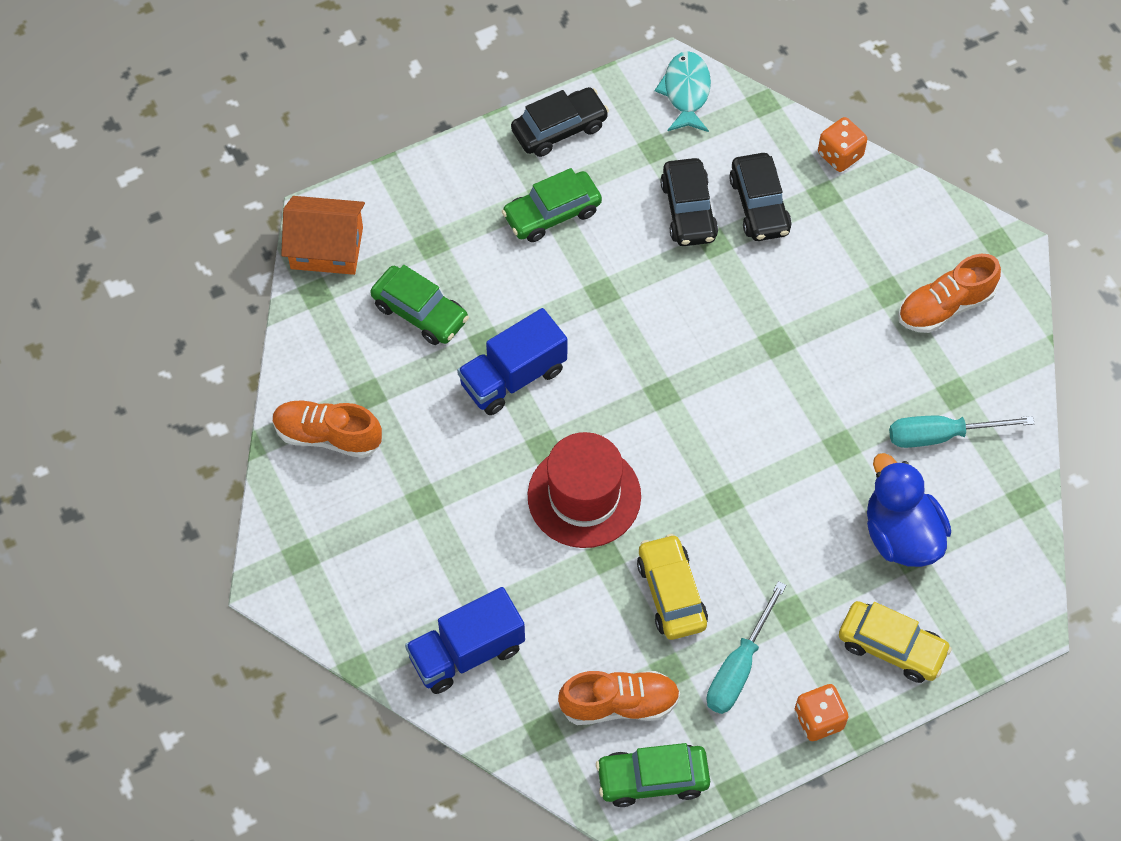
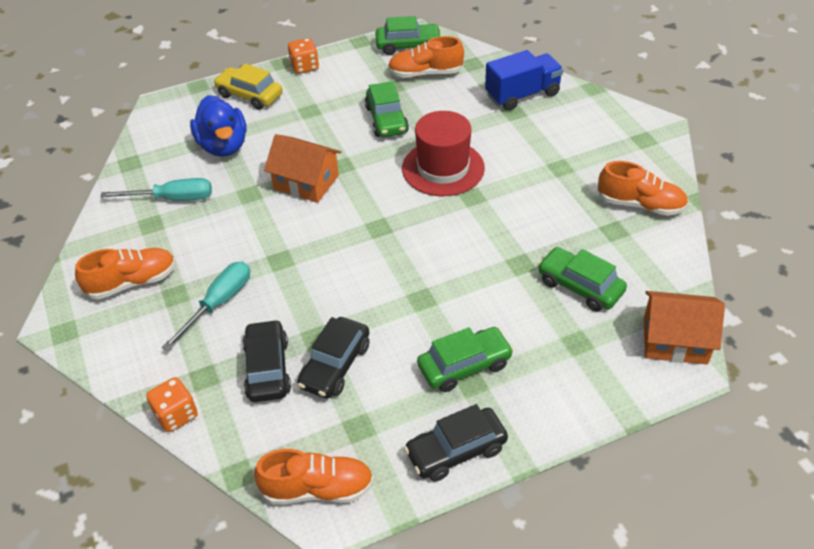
camera: 175 degrees left, 15 degrees down
(513, 377) = (497, 239): blue truck -> none
(671, 593) = (386, 120): yellow car -> green car
(686, 92) = (317, 489): turquoise fish -> orange shoe
(688, 210) = (335, 365): black car -> black car turned 150 degrees counterclockwise
(739, 667) = (348, 88): turquoise screwdriver -> turquoise screwdriver (219, 303)
(768, 467) = (306, 182): none -> orange house

